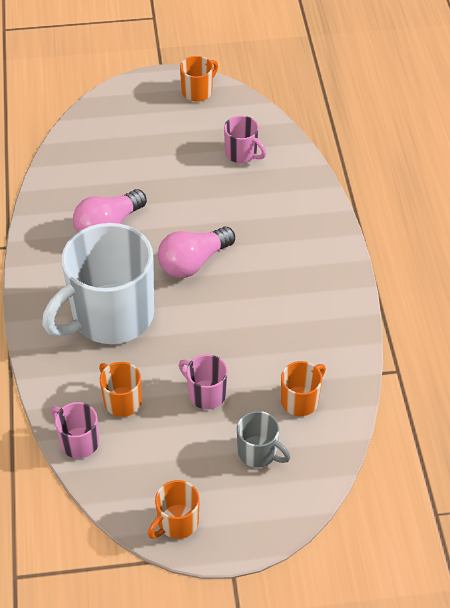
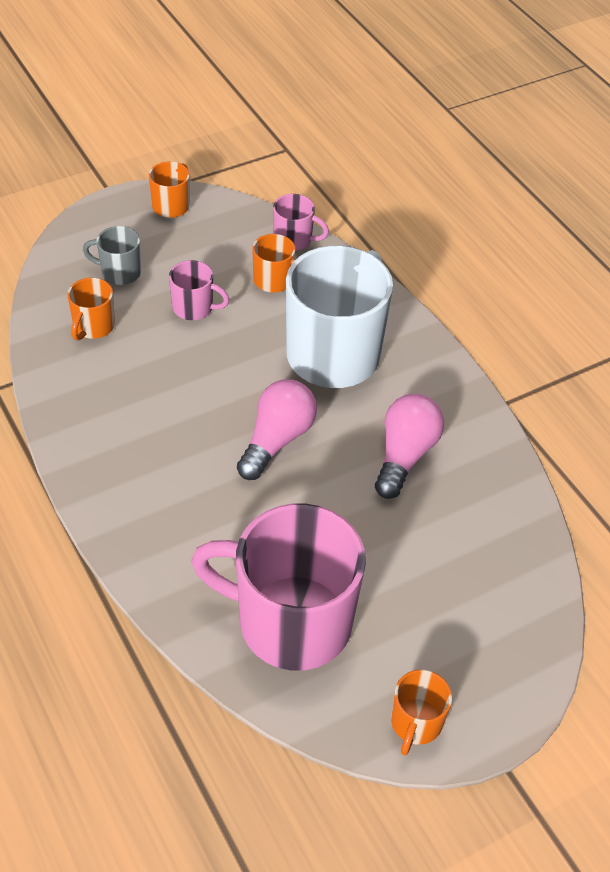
camera: 155 degrees right, 0 degrees up
(242, 154) = (290, 622): pink mug -> pink mug, size x2.27

